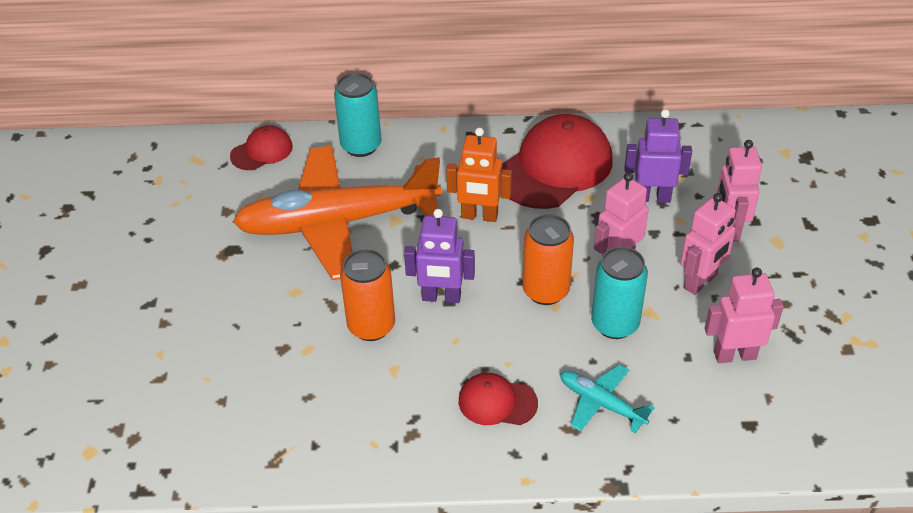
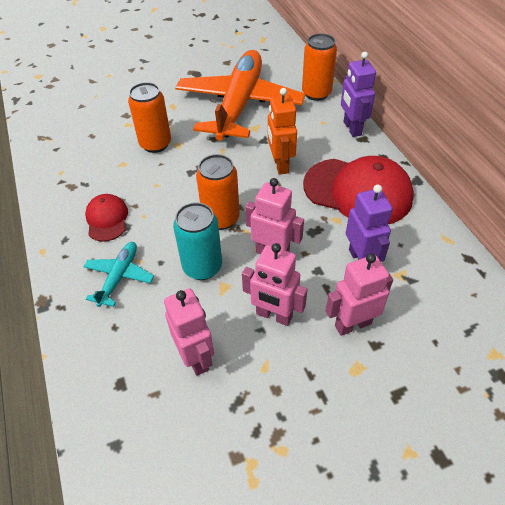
camera: 70 degrees right, 5 degrees up
(262, 151) = (285, 58): red cap -> none
(338, 222) = (239, 105): orange plane -> orange plane turned 45 degrees clockwise
(361, 146) = (316, 93): turquoise can -> orange can
(441, 297) = (192, 167): purple robot -> purple robot (352, 128)

